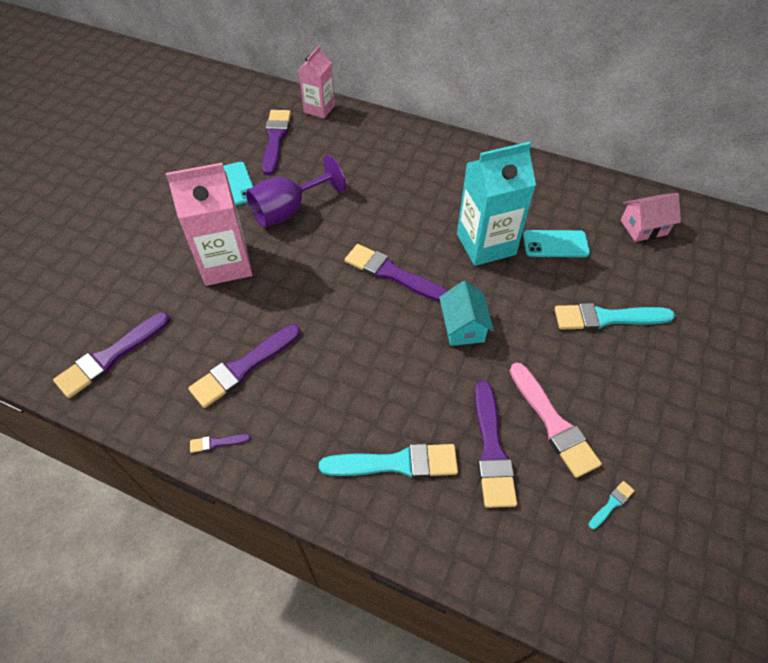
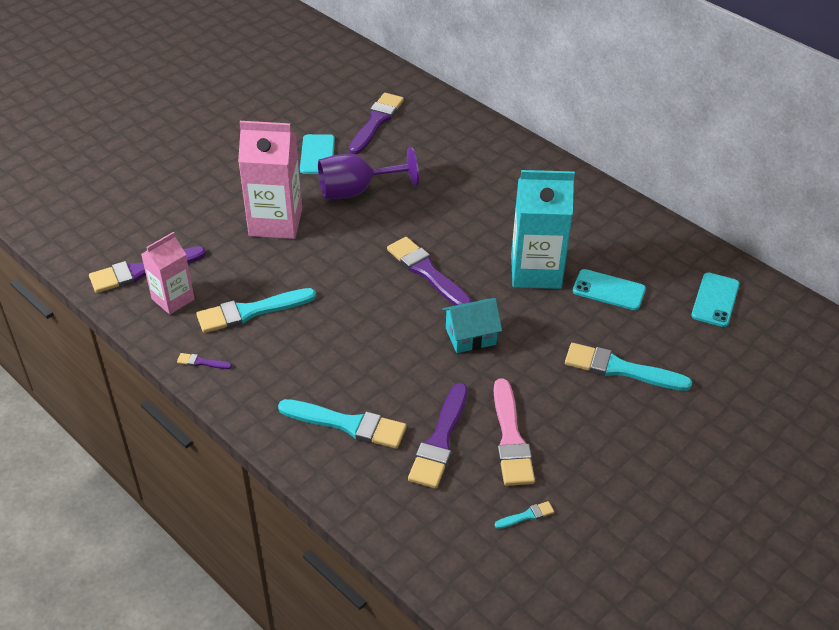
camera: 20 degrees right, 10 degrees down
(243, 367) = (251, 311): purple brush -> turquoise brush
(319, 109) = (435, 103): pink carton -> pink carton (173, 299)
(463, 327) = (470, 336): turquoise house -> turquoise house turned 60 degrees clockwise
(643, 227) = (715, 300): pink house -> turquoise phone

